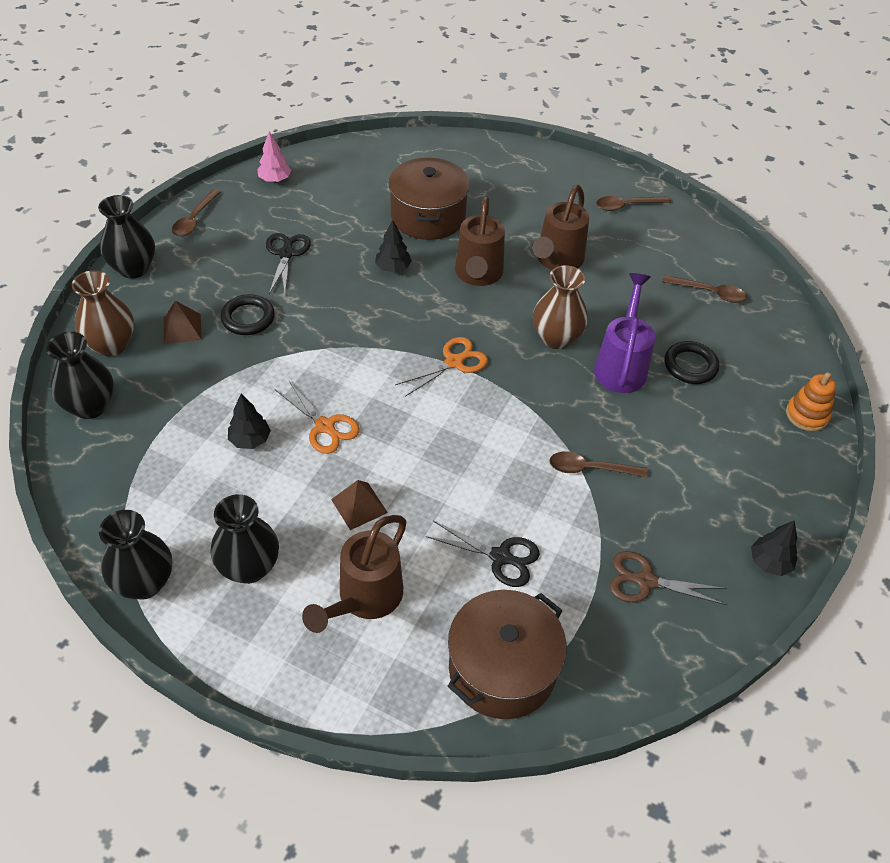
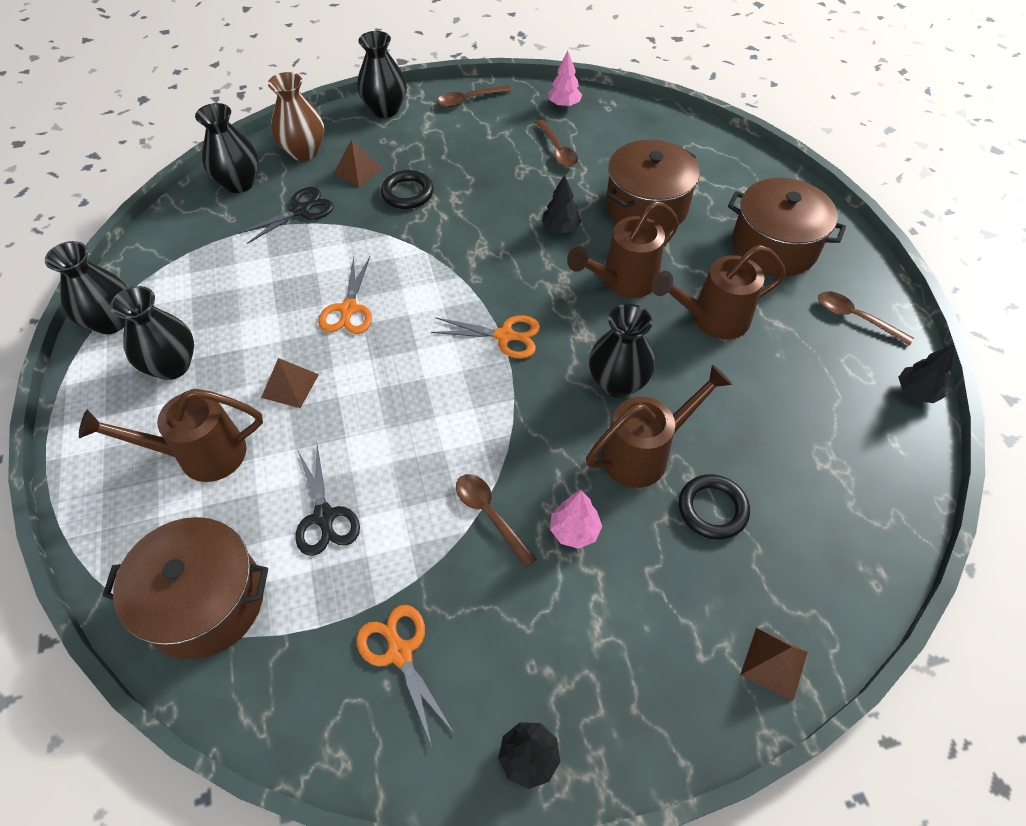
camera: 50 degrees right, 5 degrees up
(250, 440) = (291, 279): black tree -> black tree (916, 392)
(286, 253) = (497, 164): black scissors -> black scissors (301, 210)
(534, 192) = (774, 246): none -> brown pot
(556, 338) = (617, 383): brown vase -> black vase
(621, 366) = (643, 454): purple watering can -> brown watering can
(642, 436) = (574, 530): none -> pink tree
(645, 581) = (399, 652): brown scissors -> orange scissors
(709, 293) = (833, 460): brown spoon -> brown spoon (557, 150)
(807, 415) = (774, 663): orange stacking toy -> brown pyramid

